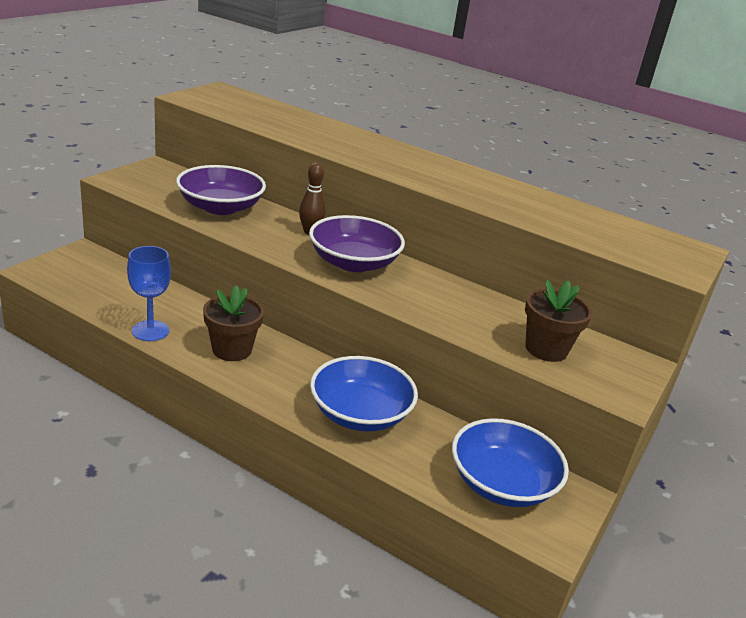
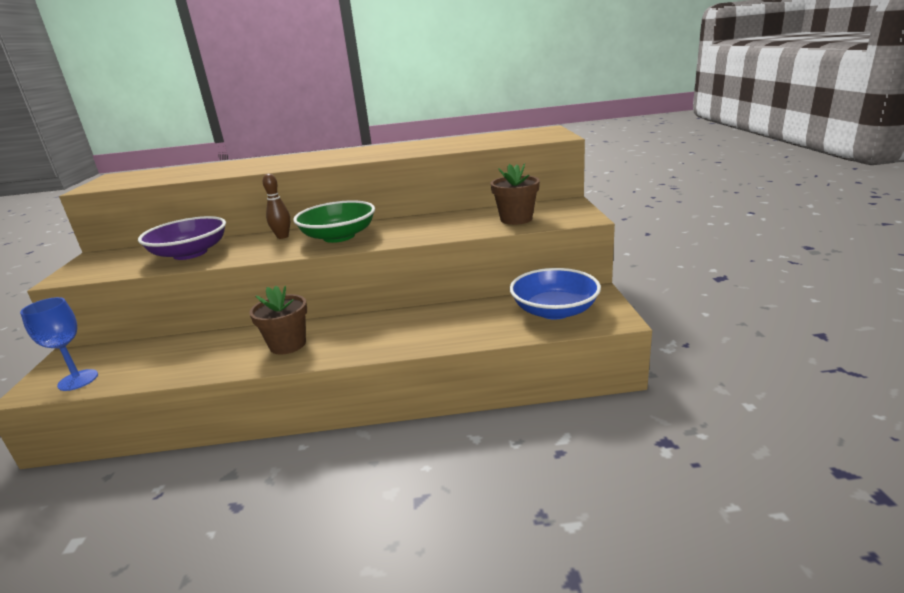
camera: 30 degrees left, 5 degrees down
(150, 331) = (203, 369): blue goblet -> blue goblet (78, 380)
(353, 263) = (339, 236): purple bowl -> green bowl
(360, 413) = (427, 327): blue bowl -> none

